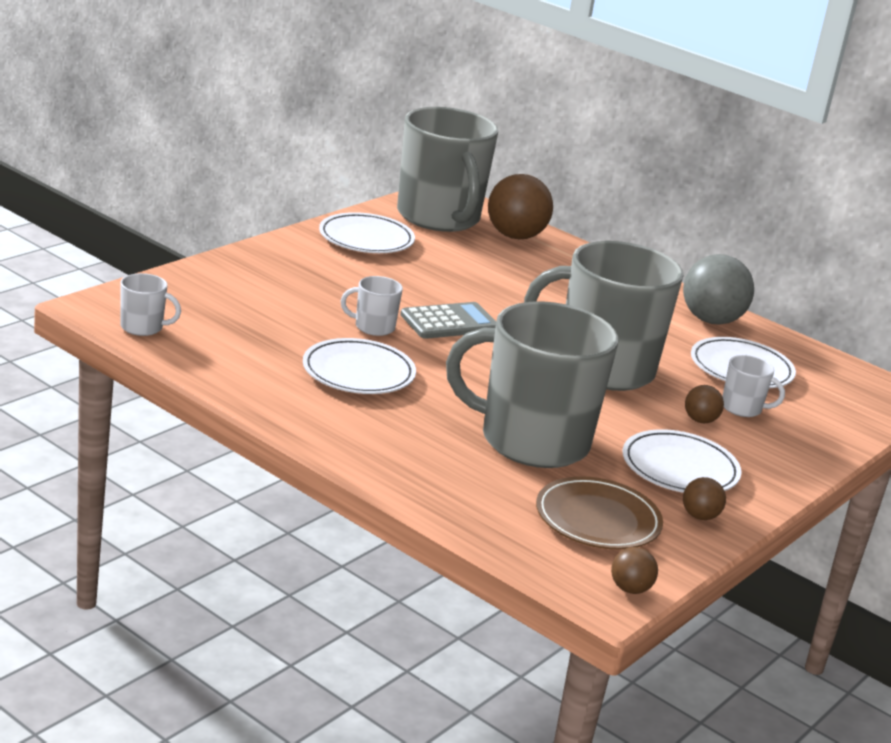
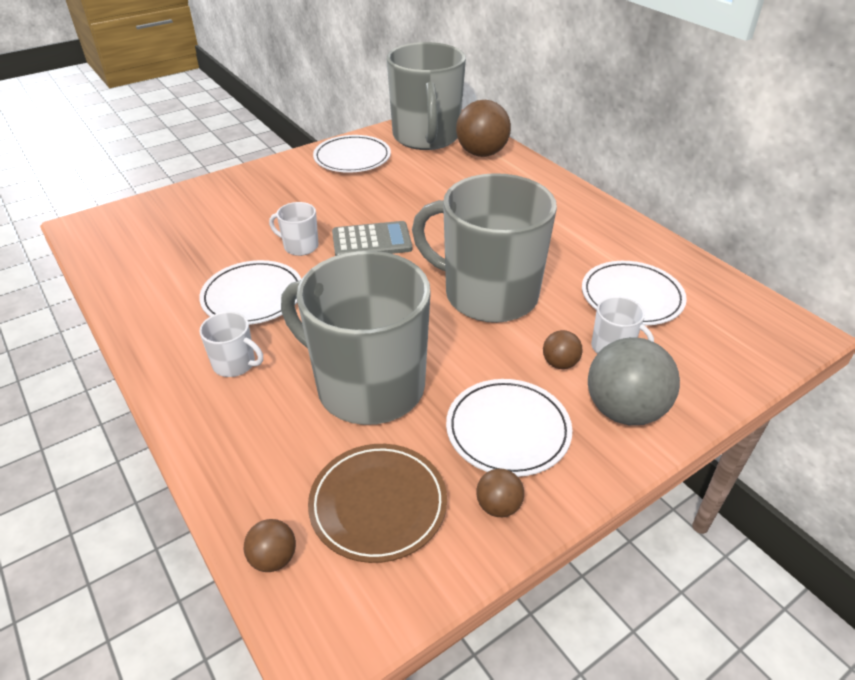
camera: 20 degrees right, 15 degrees up
(143, 327) = (104, 246): white mug -> white mug (235, 364)
(630, 589) = (357, 627): brown ball -> brown ball (273, 558)
(711, 320) = (623, 239): grey ball -> grey ball (624, 410)

